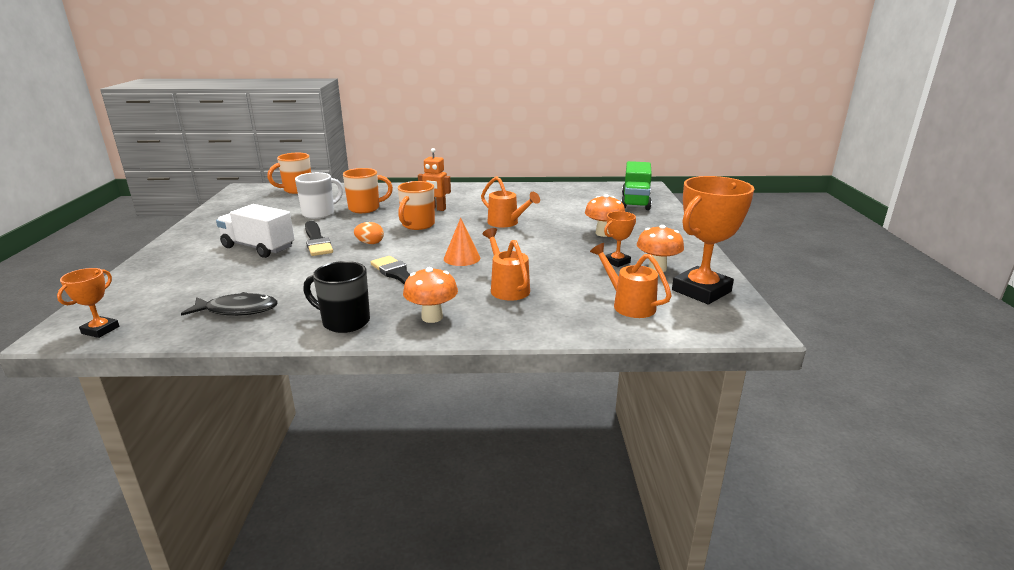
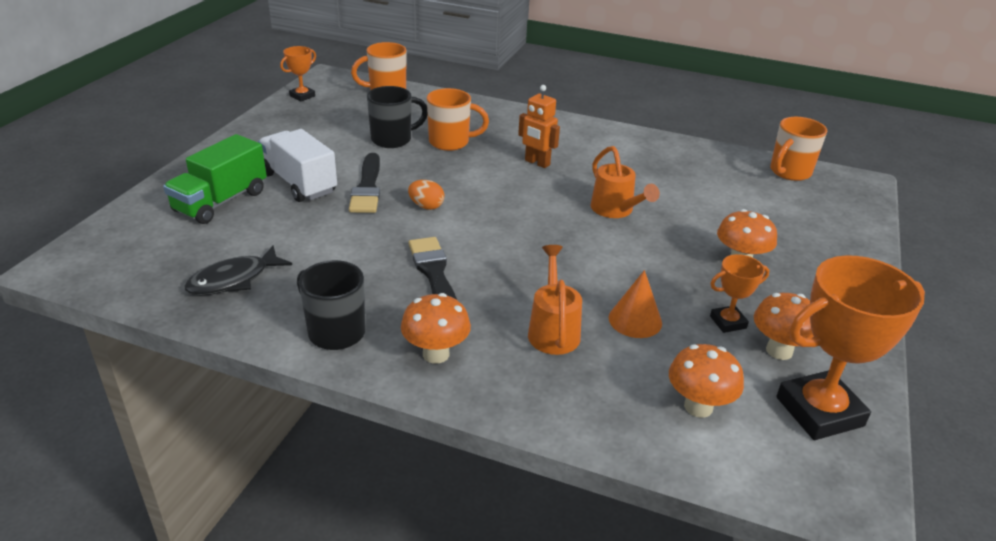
camera: 20 degrees right, 10 degrees up
(100, 330) = (94, 272): orange trophy -> orange trophy (302, 96)
(237, 310) = (233, 280): black fish -> black fish turned 120 degrees clockwise
(319, 213) = (393, 139): white mug -> black mug
(417, 225) = (499, 187): orange mug -> orange mug (789, 172)
(462, 258) = (523, 261): orange cone -> orange cone (635, 320)
(629, 305) = (698, 407): orange watering can -> orange mushroom
(635, 201) = (825, 210): green truck -> green truck (221, 201)

